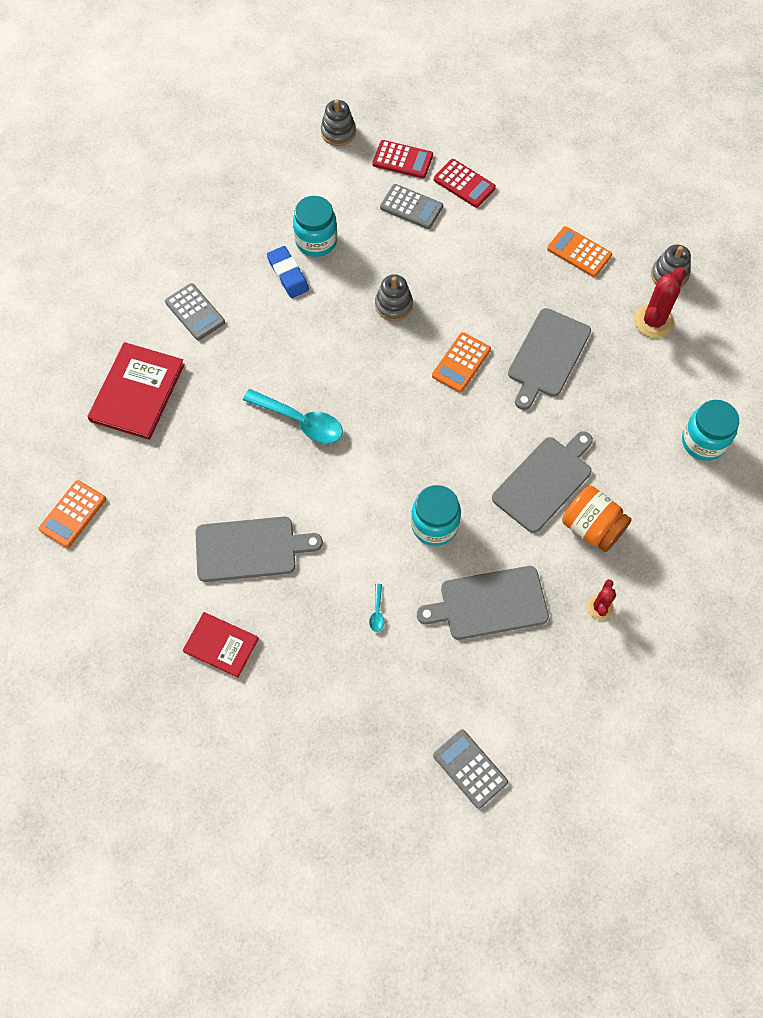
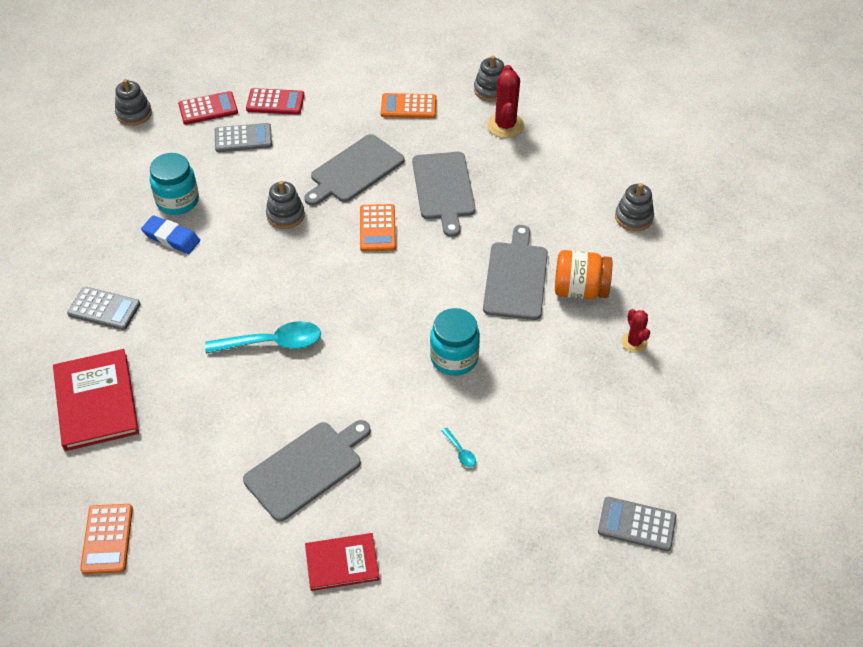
camera: 35 degrees left, 15 degrees down
(489, 603) = (547, 390): grey cutting board -> grey cutting board (354, 170)
(699, 485) = (633, 217): none -> grey stacking toy
(703, 441) = (611, 187): turquoise jar -> none

